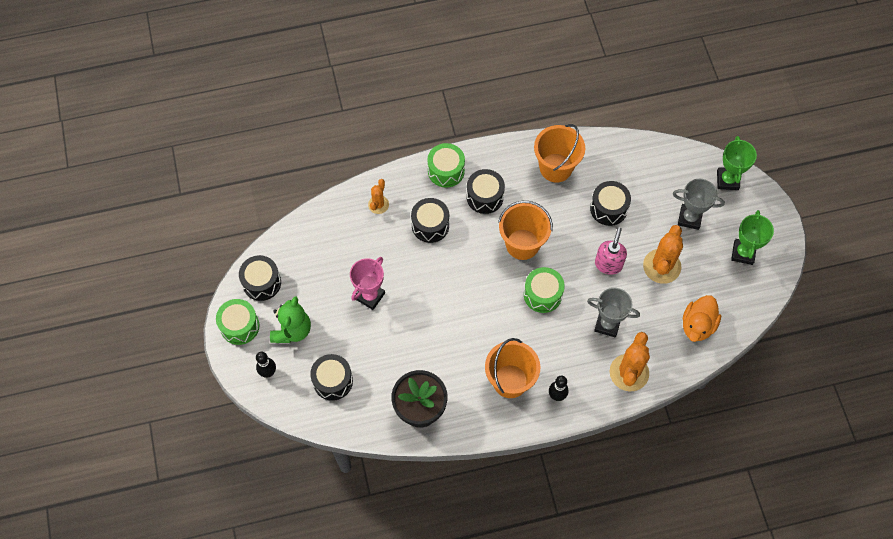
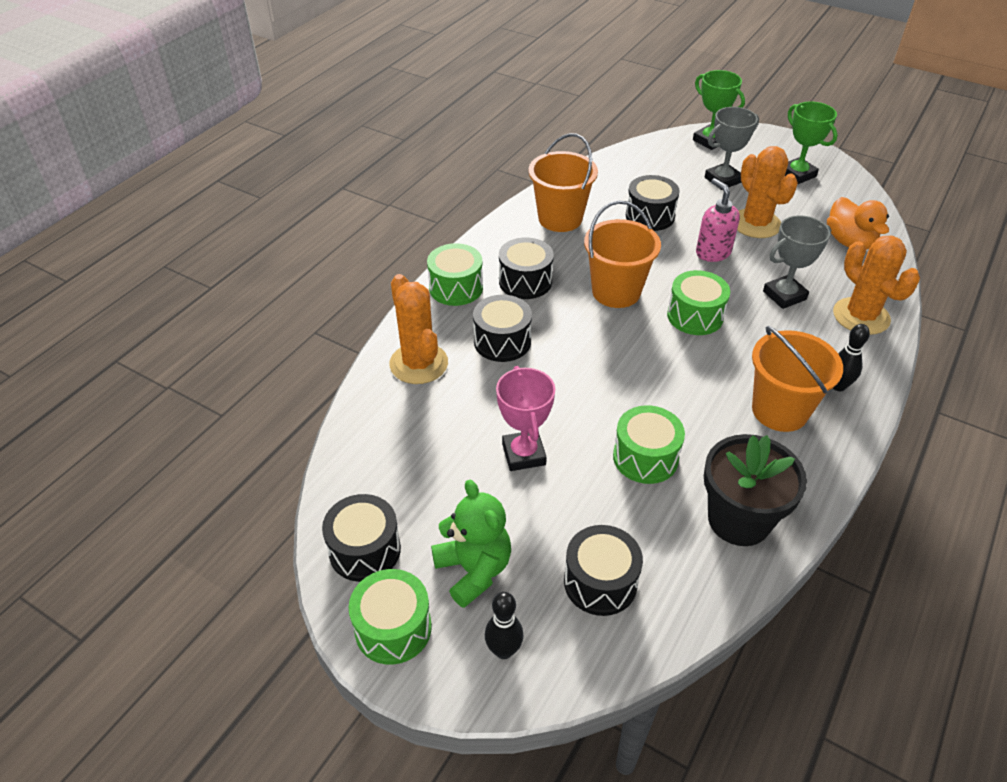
camera: 45 degrees left, 20 degrees down
(378, 204) = (419, 364): orange cactus -> orange cactus, size x1.78
(419, 346) = (645, 457): none -> green drum

